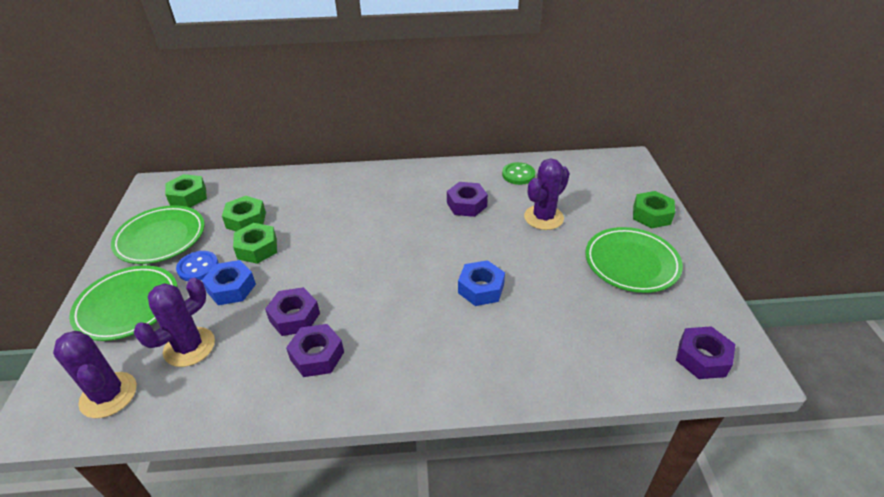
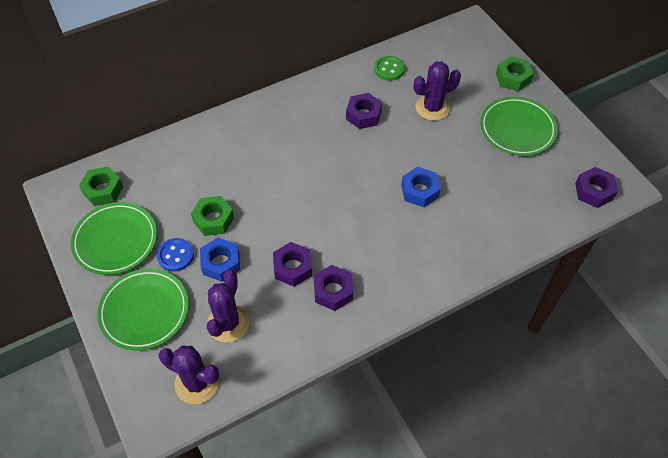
camera: 25 degrees left, 15 degrees up
(246, 220) = (180, 195): green nut -> none
(543, 217) = (432, 108): purple cactus -> purple cactus turned 45 degrees clockwise

